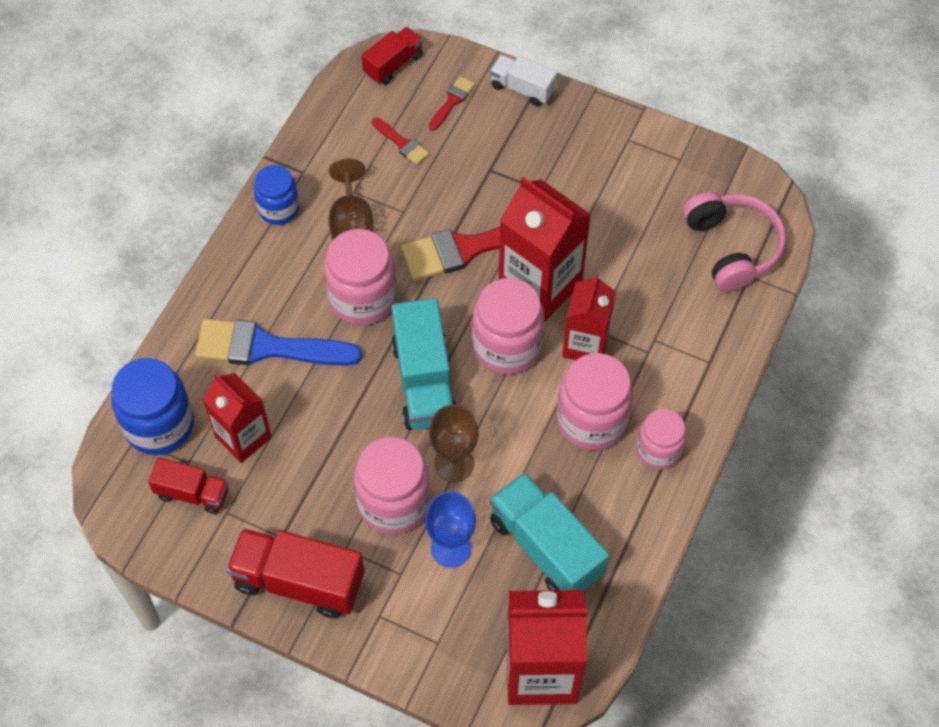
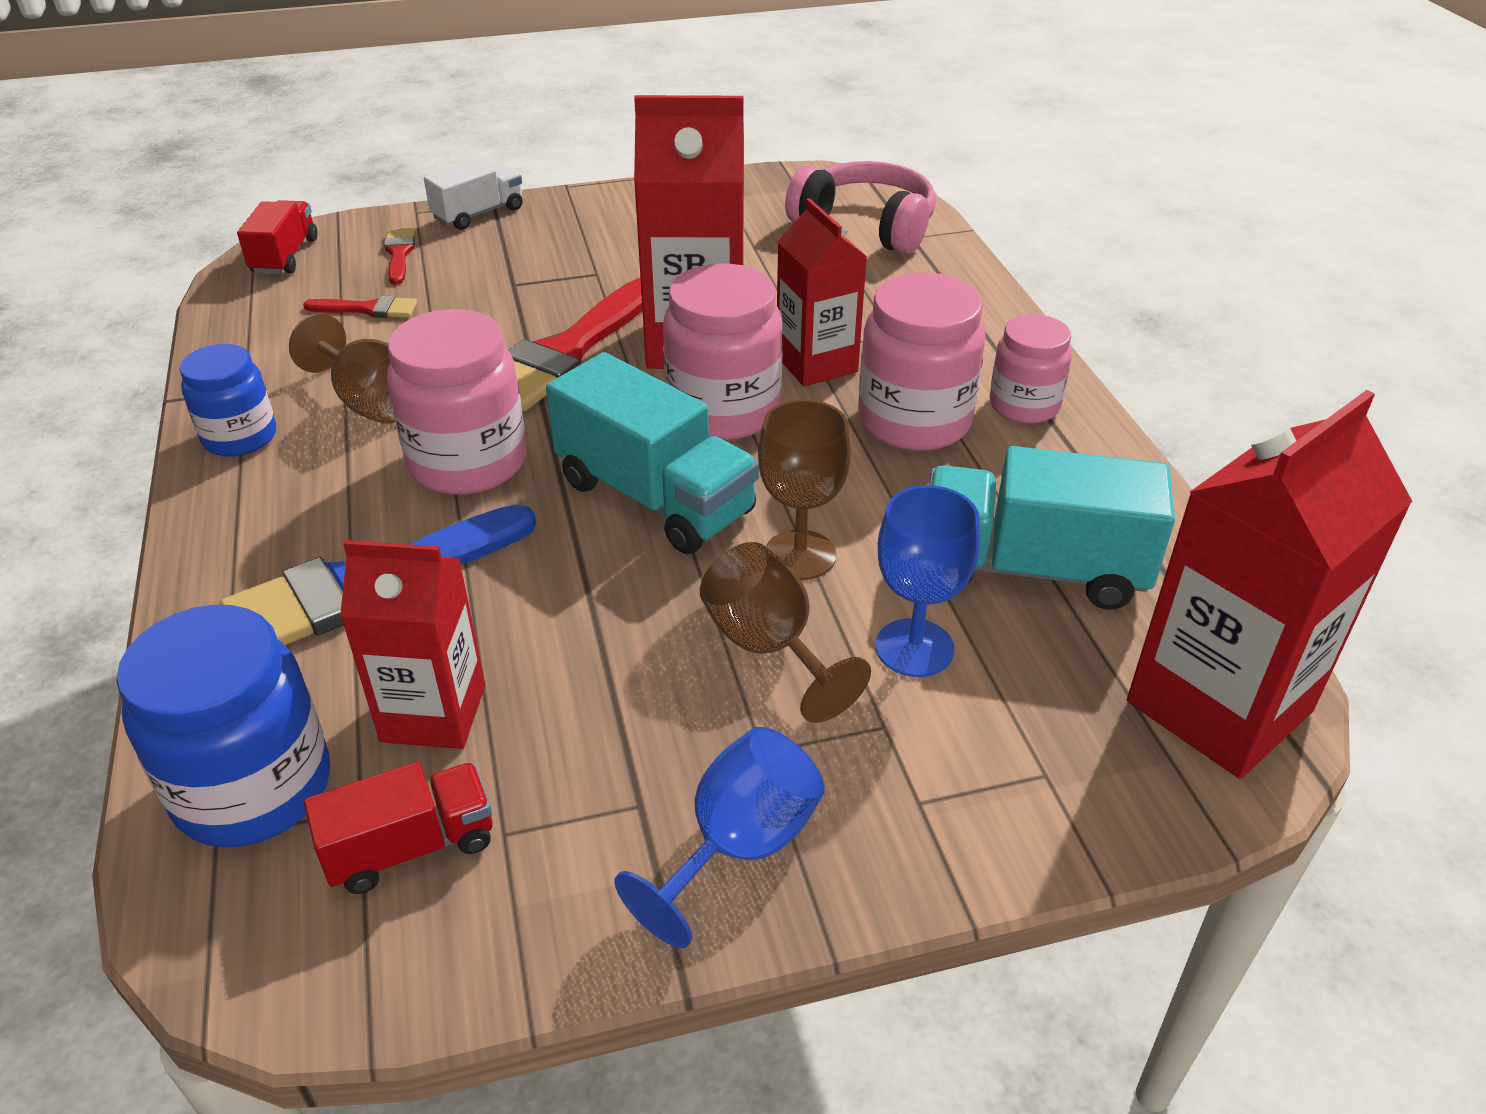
camera: 40 degrees left, 20 degrees down
(299, 582) = (738, 847): red truck -> blue goblet
(394, 503) = (770, 648): pink jar -> brown goblet
(522, 88) = (478, 214): white truck -> white truck turned 150 degrees clockwise

